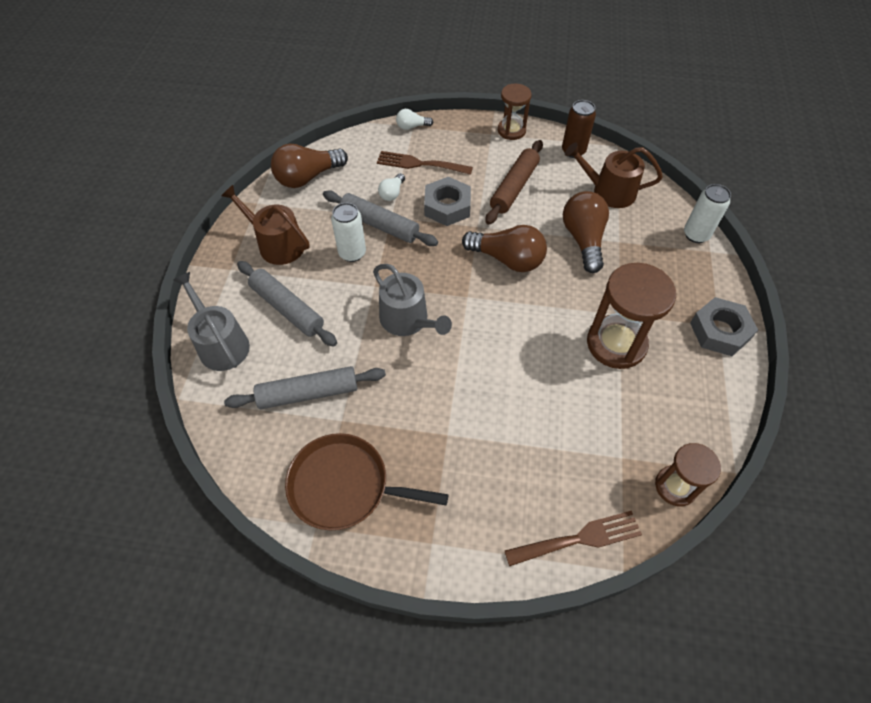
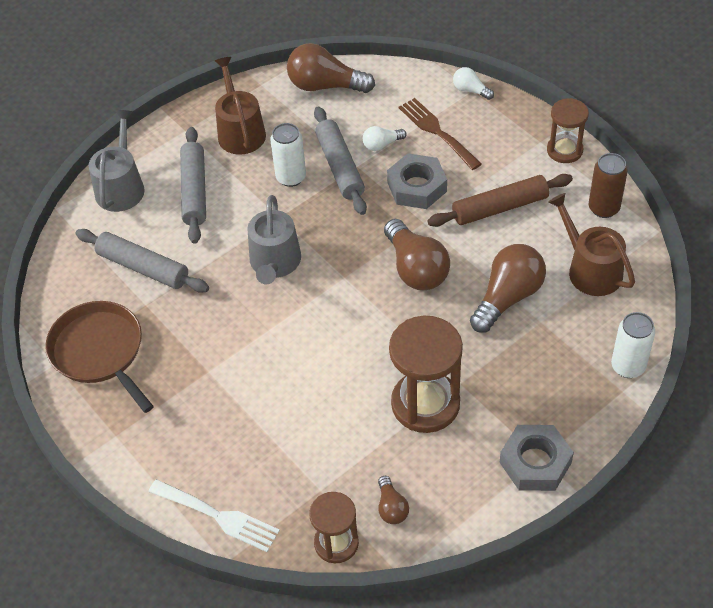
camera: 45 degrees right, 5 degrees down
(579, 538) = (218, 516): brown fork -> white fork
(678, 431) = (391, 507): none -> brown light bulb

